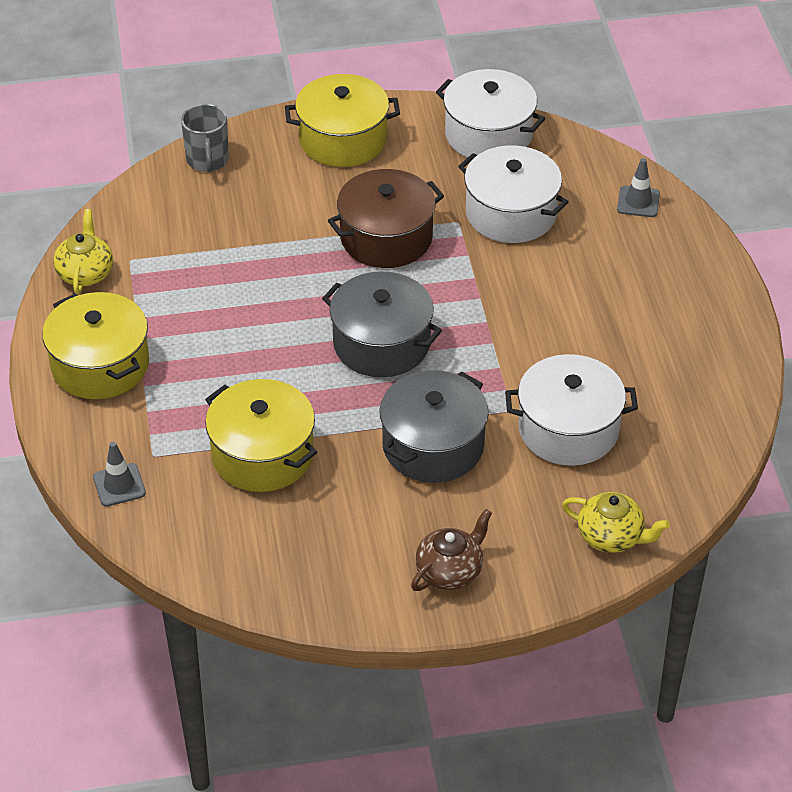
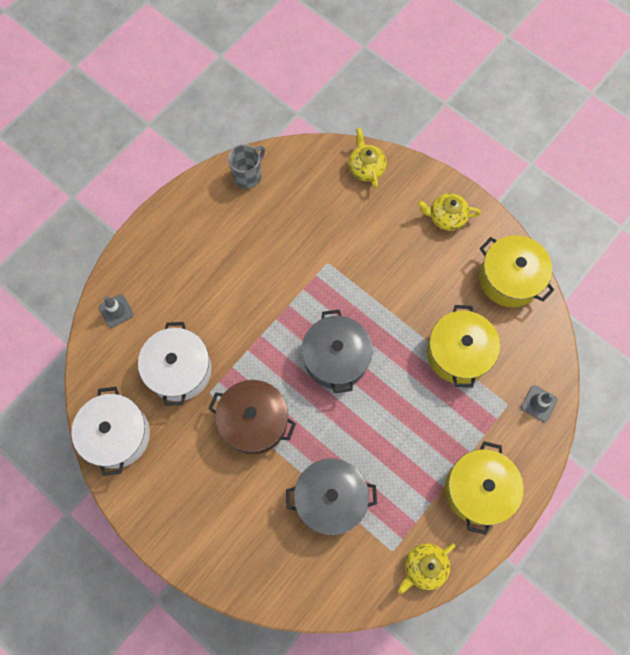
camera: 130 degrees left, 25 degrees up
(207, 160) = (273, 586): grey mug -> grey mug (248, 175)
(343, 139) = (188, 518): yellow pot -> yellow pot (509, 278)
(433, 445) = (381, 280): grey pot -> grey pot (330, 499)
(450, 571) = (446, 217): brown teapot -> yellow teapot
(568, 429) = (317, 229): white pot -> none

